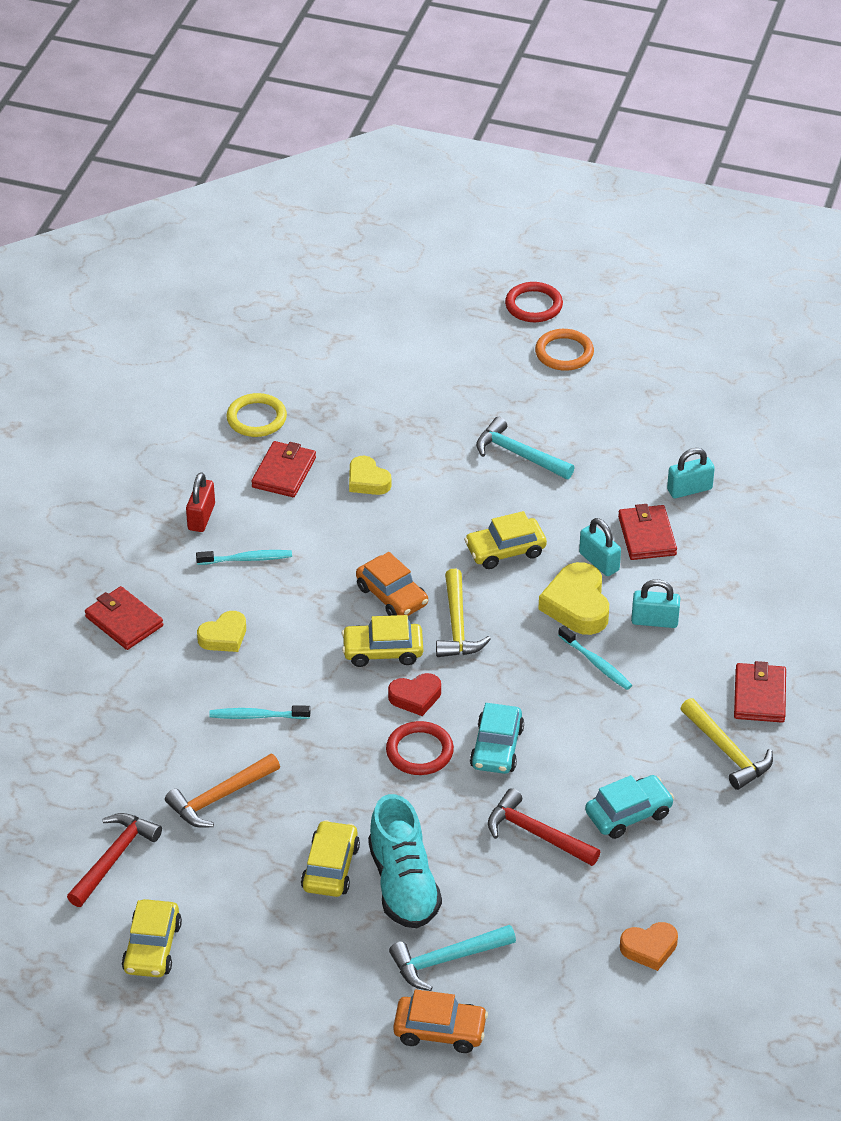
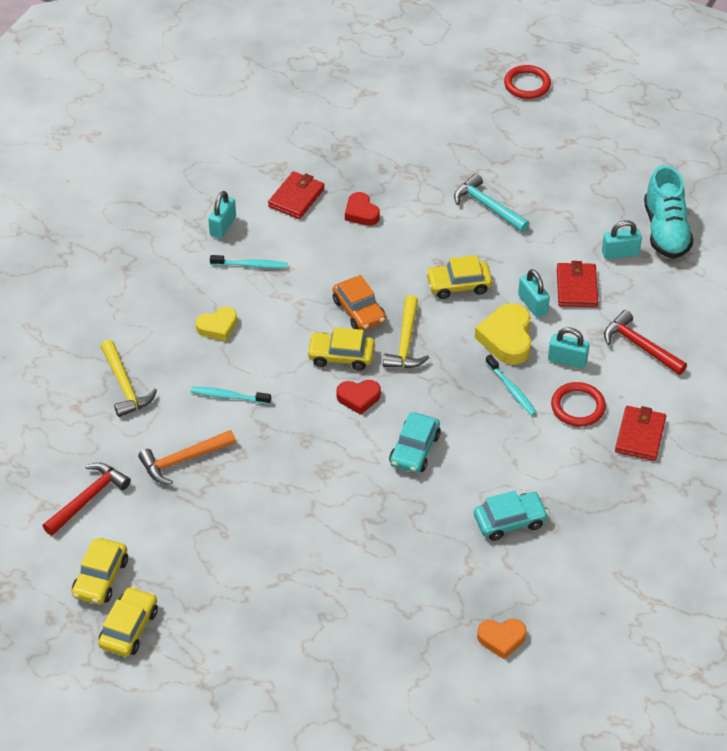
camera: 10 degrees right, 5 degrees up
(124, 621) = (142, 304): red wallet -> none
(201, 517) = (223, 226): red padlock -> turquoise padlock
(256, 418) = (285, 151): yellow ring -> none
(330, 867) = (258, 531): yellow car -> yellow car (129, 628)
(367, 481) = (361, 213): yellow heart -> red heart
(403, 884) = (313, 554): turquoise shoe -> turquoise shoe (665, 231)
(419, 751) = (351, 444): red ring -> red ring (578, 407)
(440, 1031) = (314, 683): orange car -> none
(446, 960) = (333, 624): turquoise hammer -> none
(536, 834) = (430, 527): red hammer -> red hammer (640, 346)
(564, 353) = (543, 127): orange ring -> none
(727, 751) = (603, 479): yellow hammer -> yellow hammer (125, 386)

